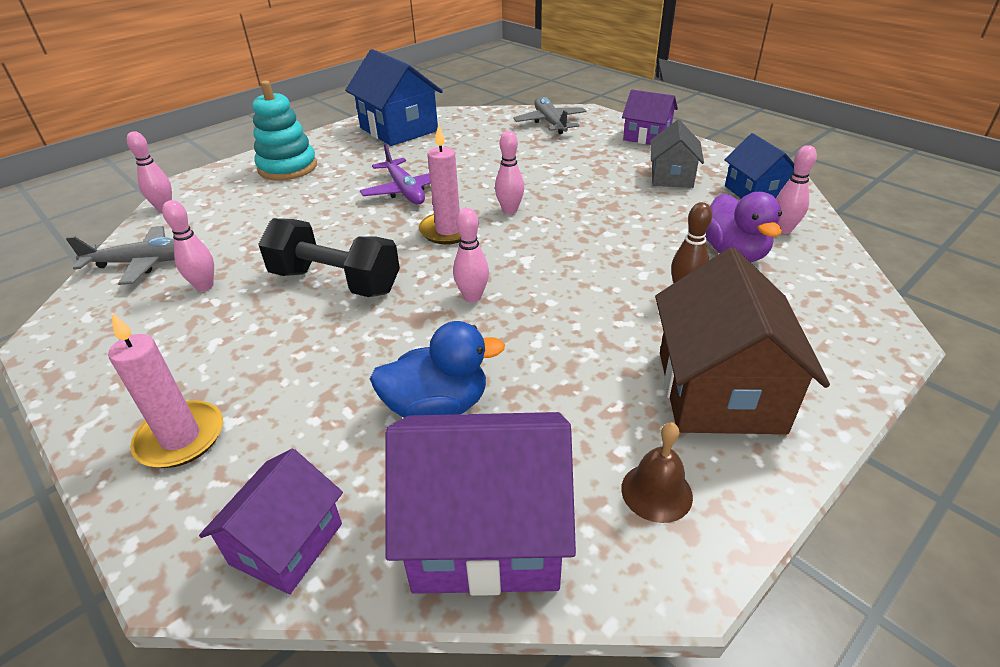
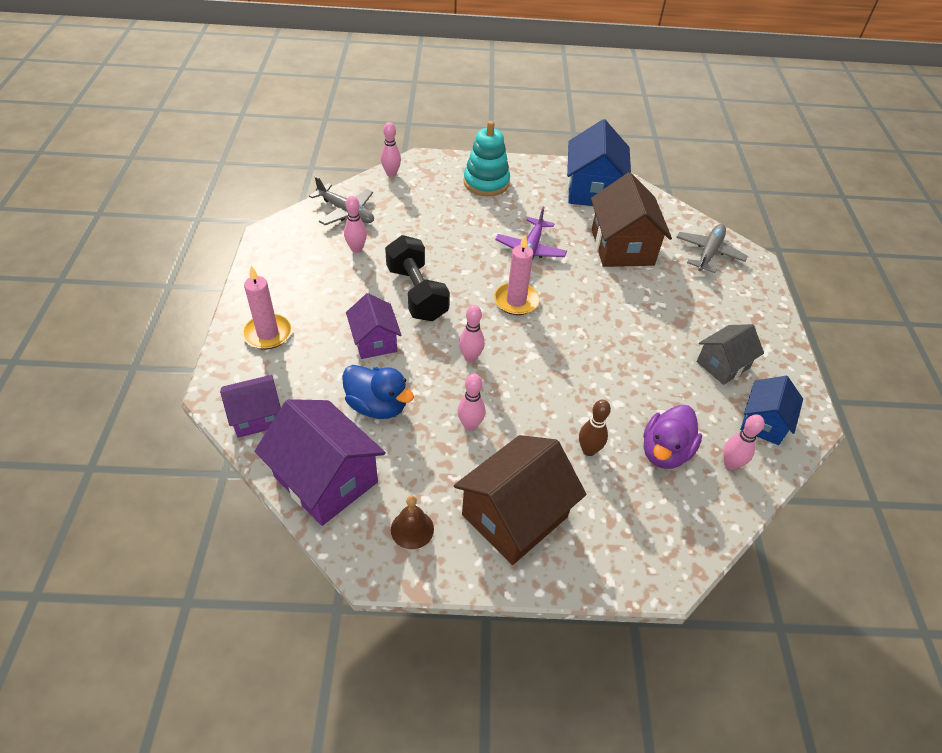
camera: 40 degrees right, 10 degrees up
(481, 150) = (622, 247): none -> brown house
(510, 210) = (571, 312): pink bowling pin -> pink bowling pin (470, 425)
(646, 137) = (764, 316): purple house -> purple house (374, 341)

